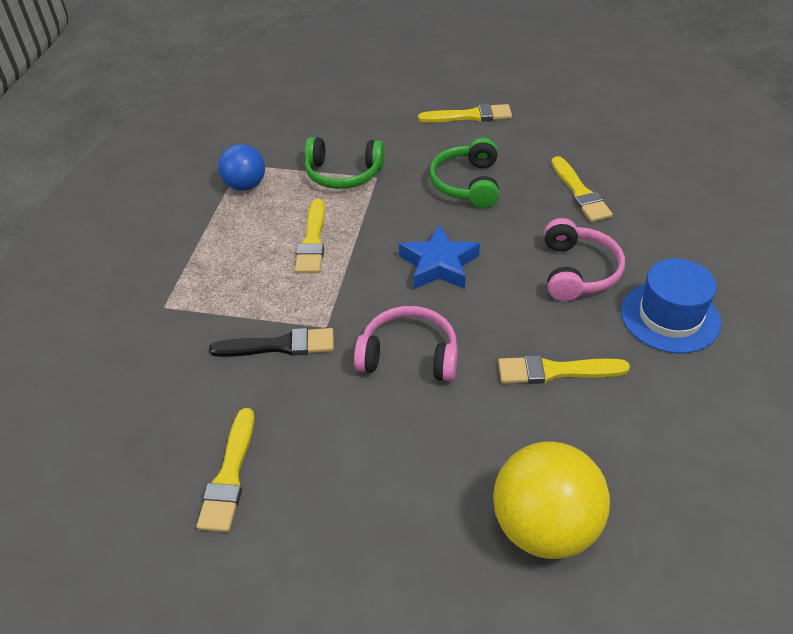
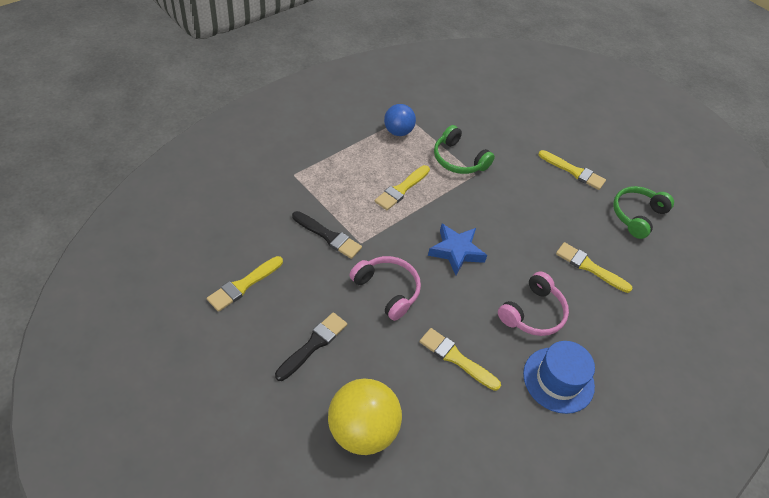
camera: 30 degrees right, 5 degrees up
(389, 477) = (313, 344): none -> black brush
(467, 184) = (524, 214): green headphones -> green headphones (637, 215)
(580, 193) = (589, 267): yellow brush -> yellow brush turned 105 degrees clockwise

